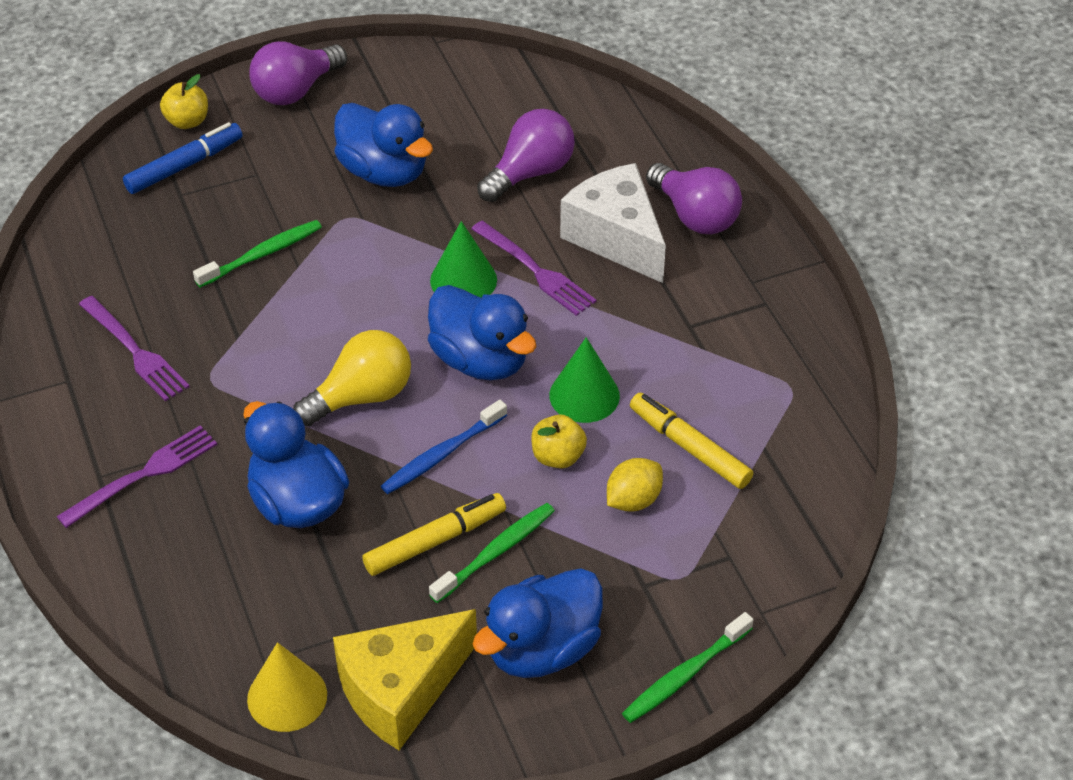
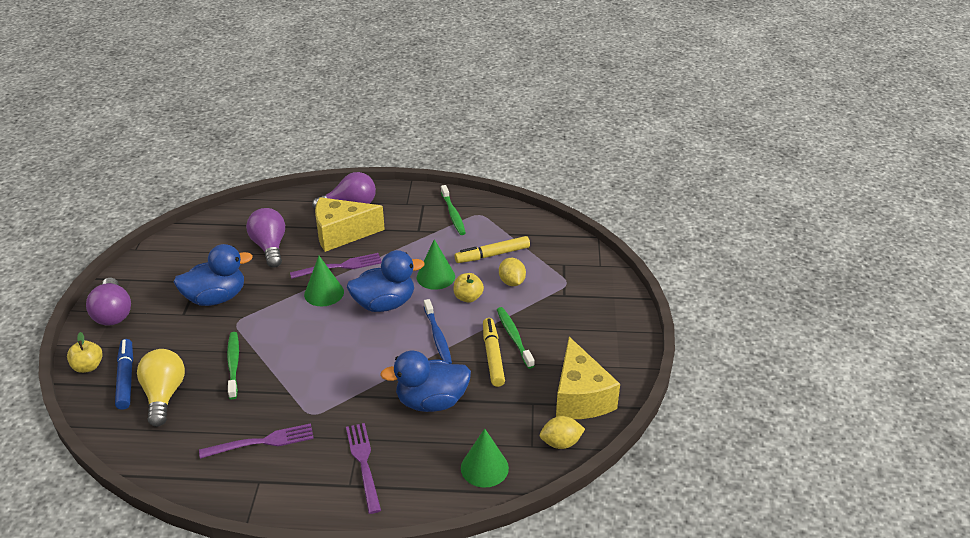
camera: 65 degrees left, 10 degrees down
(194, 617) = (484, 468): none -> green cone
(287, 697) = (561, 443): yellow cone -> yellow lemon
(361, 396) = (375, 355): yellow light bulb -> yellow light bulb (164, 395)
(542, 649) = (582, 339): blue duck -> none
(616, 237) = (341, 234): white cheese -> yellow cheese
(685, 675) = (622, 299): green toothbrush -> green toothbrush (453, 214)

